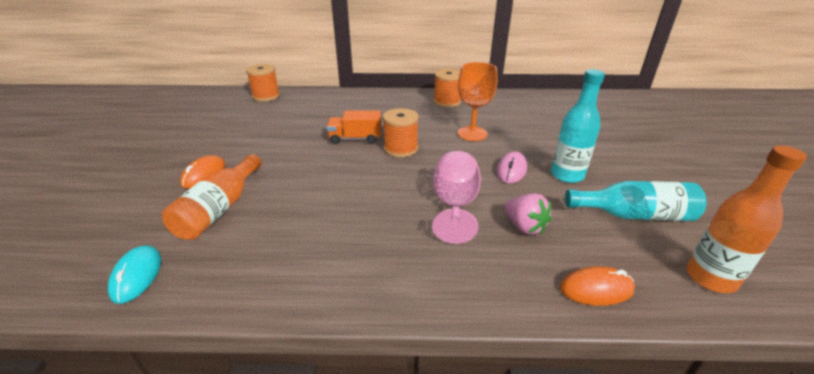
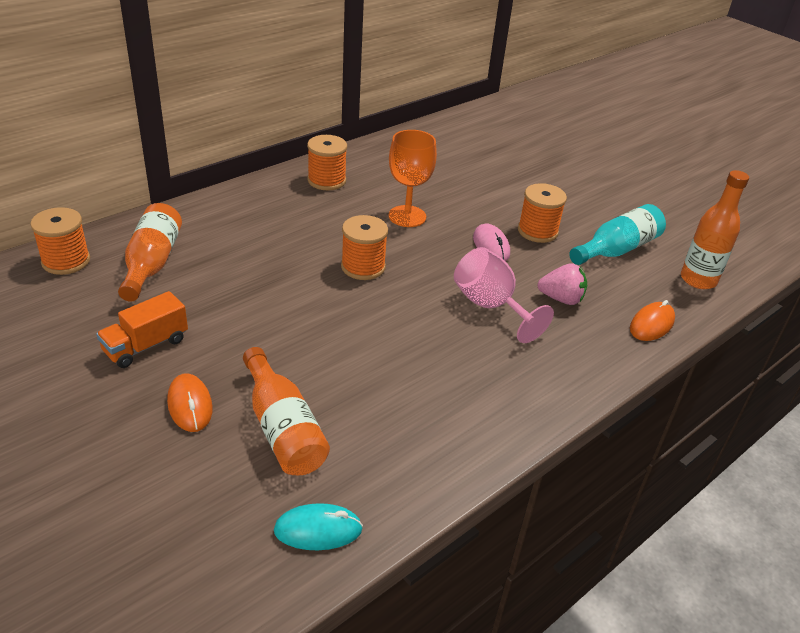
camera: 45 degrees left, 5 degrees up
(137, 276) = (318, 530): turquoise mouse -> turquoise mouse turned 45 degrees counterclockwise
(297, 109) = (152, 263): none -> orange bottle
(355, 139) = (296, 275): orange truck -> orange truck (146, 345)
(567, 175) = (537, 231): turquoise bottle -> orange spool

